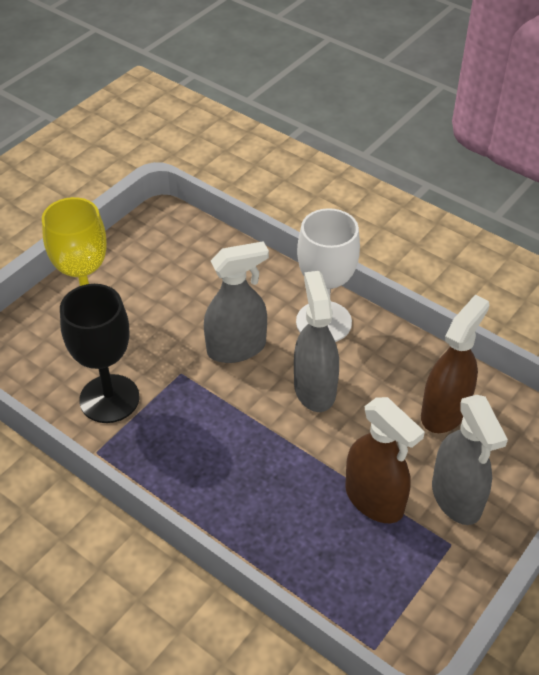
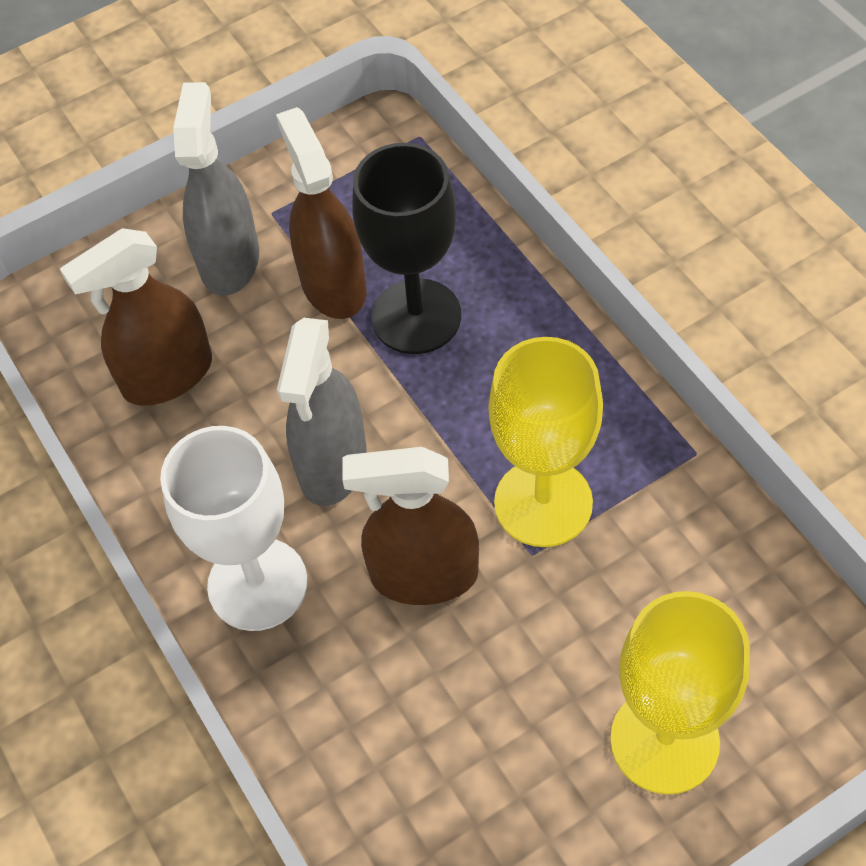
camera: 155 degrees left, 10 degrees up
(109, 399) = (660, 538): black goblet -> black goblet (416, 316)
(182, 400) = (543, 503): none -> yellow goblet
(236, 348) = (424, 575): grey spray bottle -> brown spray bottle

